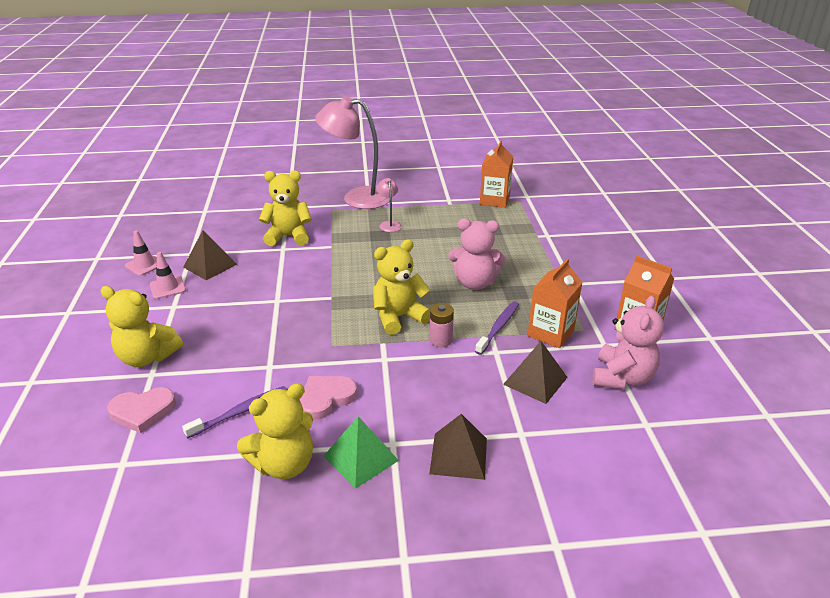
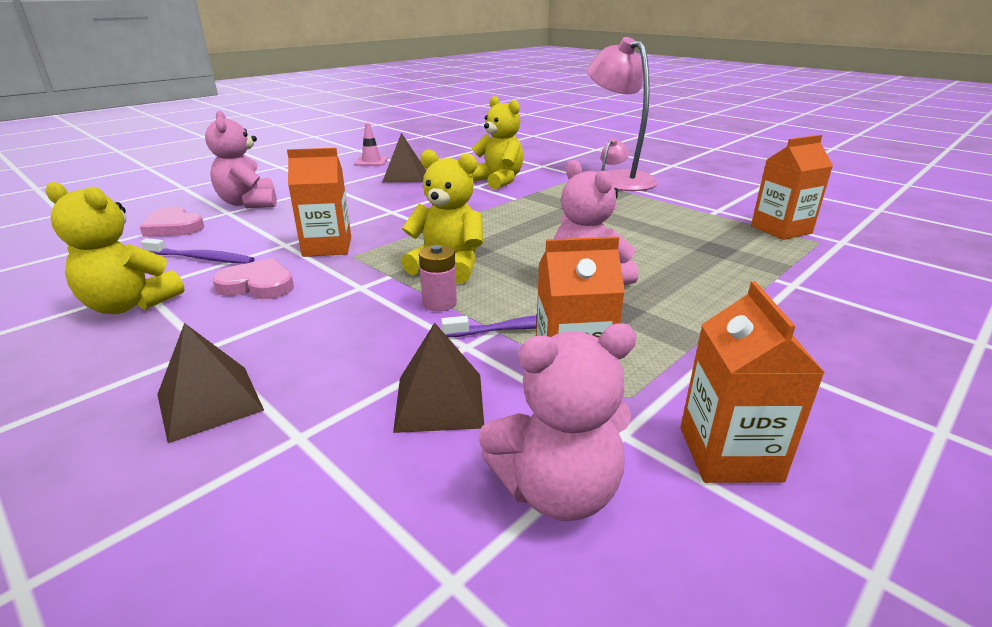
camera: 50 degrees right, 5 degrees down
(147, 357) = (249, 203): yellow teddy bear -> pink teddy bear
(167, 287) = (352, 176): pink traffic cone -> none
(301, 350) = (327, 247): none -> orange carton
(360, 458) = (164, 339): green pyramid -> none

